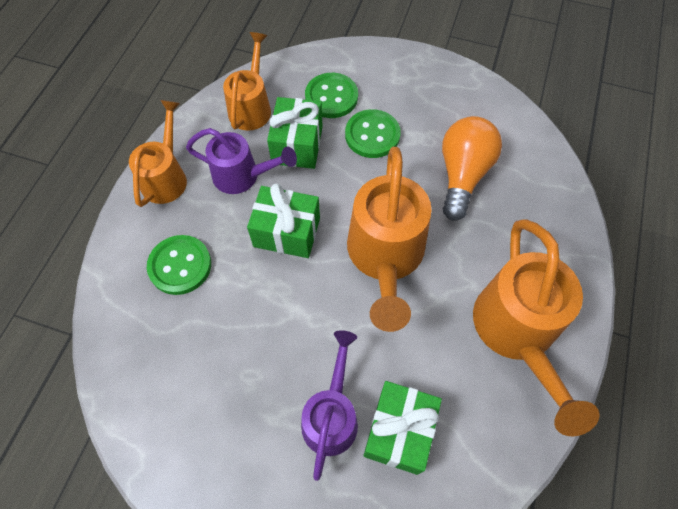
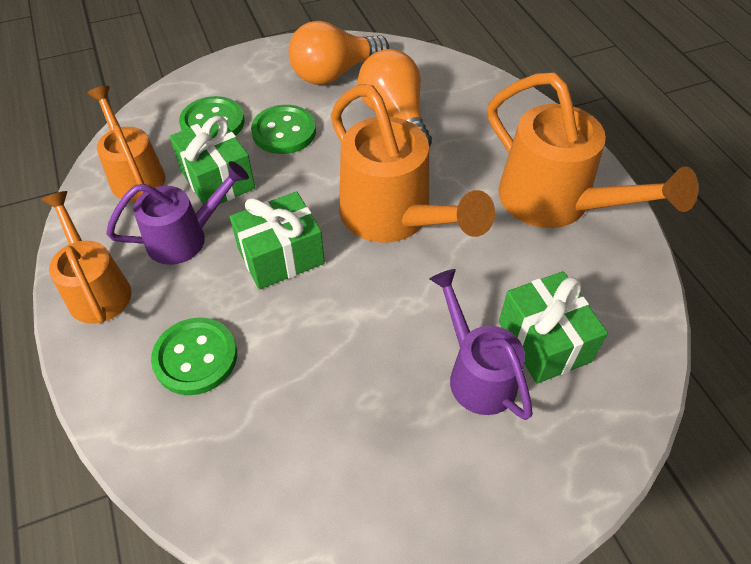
camera: 40 degrees left, 10 degrees down
(452, 107) = (334, 73): none -> orange light bulb

